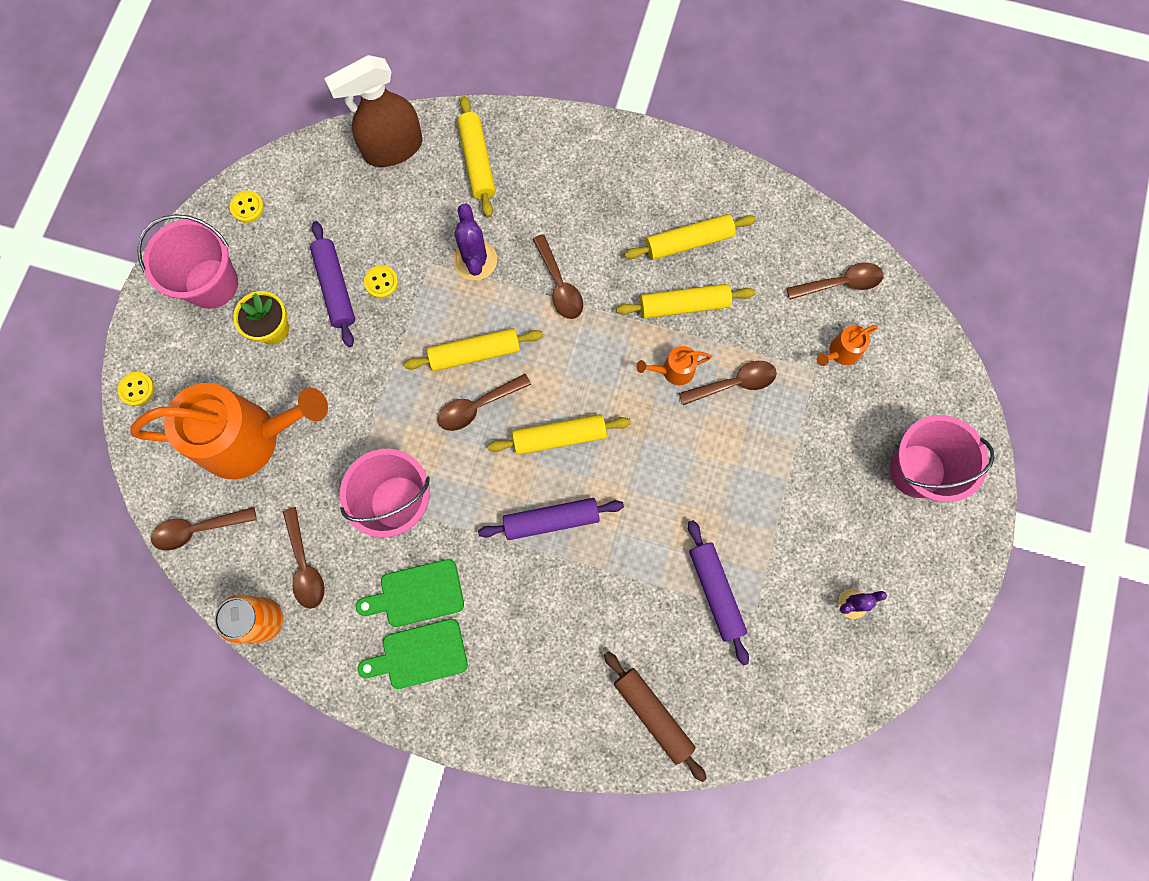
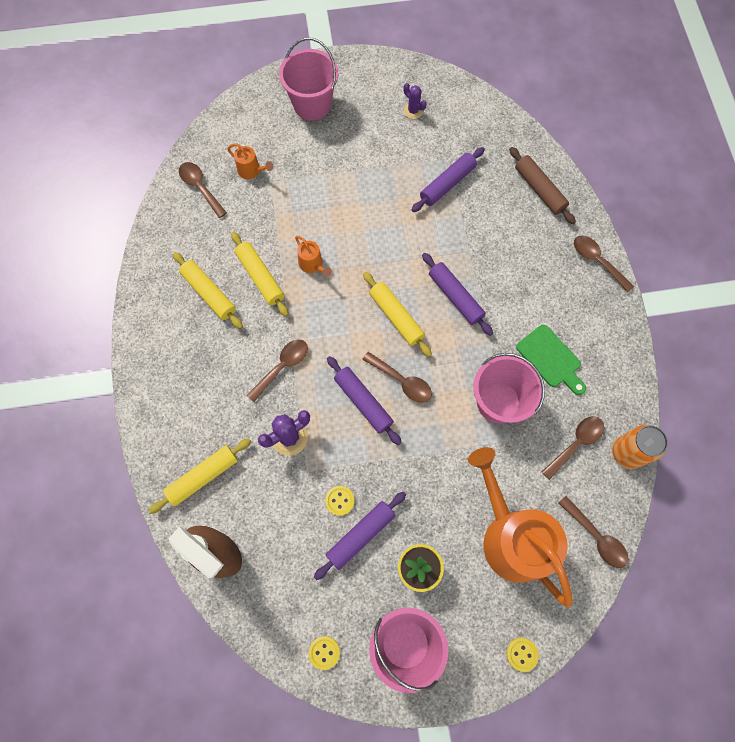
camera: 115 degrees left, 5 degrees down
(419, 654) = (587, 338): green cutting board -> none
(475, 353) = (363, 402): yellow rolling pin -> purple rolling pin
(653, 714) = (539, 189): brown rolling pin -> brown rolling pin turned 60 degrees counterclockwise
(734, 383) = (304, 224): brown spoon -> brown spoon (597, 261)

